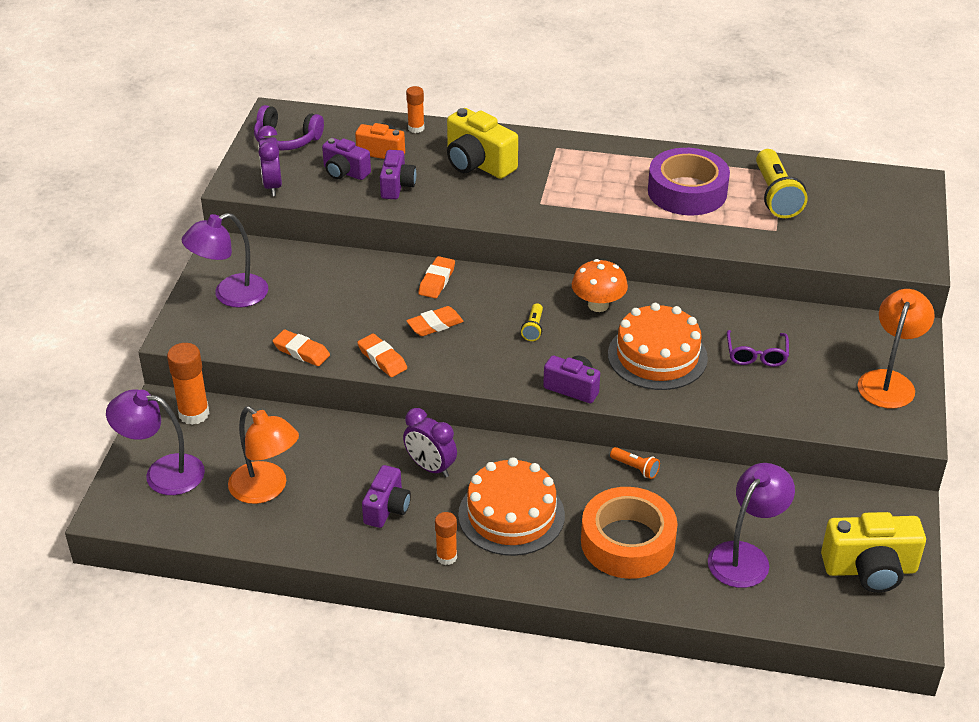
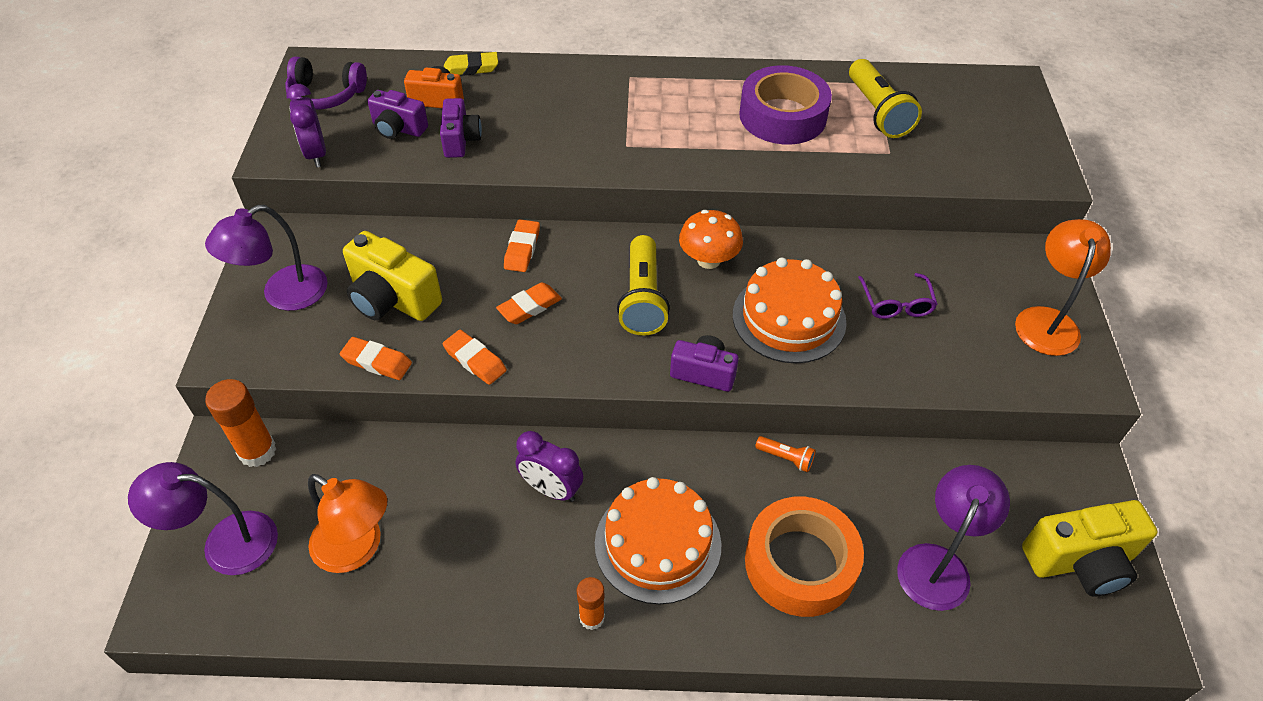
camera: 10 degrees left, 10 degrees up
(387, 508) = (508, 556): purple camera -> none
(416, 128) = (471, 68): orange glue stick -> yellow eraser
(478, 164) = (547, 104): yellow camera -> yellow camera (392, 299)
(533, 328) = (643, 298): yellow flashlight -> yellow flashlight, size x2.08

